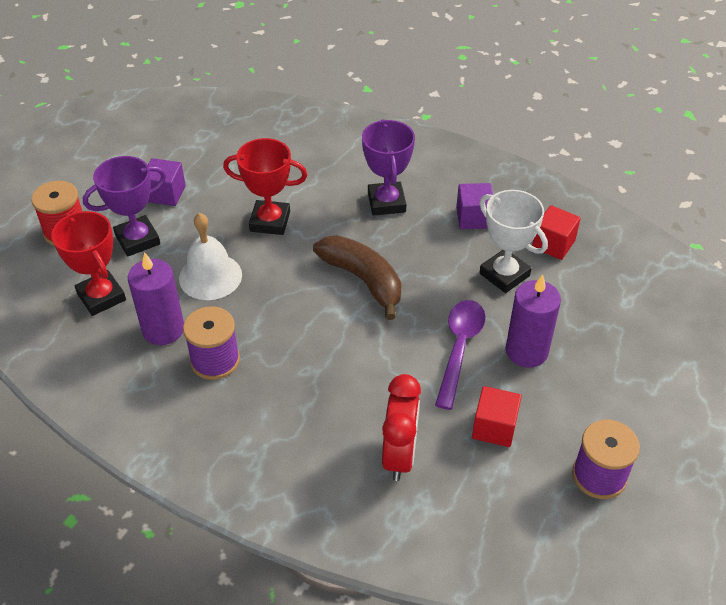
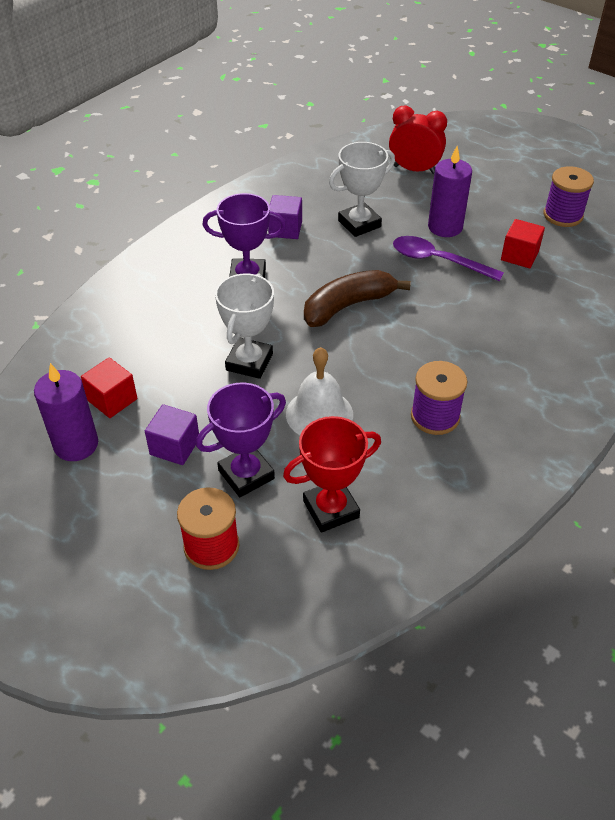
camera: 80 degrees left, 0 degrees up
(137, 240) = (246, 474): purple trophy -> purple trophy turned 75 degrees clockwise
(163, 329) = (388, 455): purple candle -> purple candle (76, 444)
(270, 221) = (249, 362): red trophy -> white trophy
(399, 455) = (546, 309): red clock -> red clock (414, 169)
(553, 244) = (330, 192): red cube -> red cube (112, 400)

